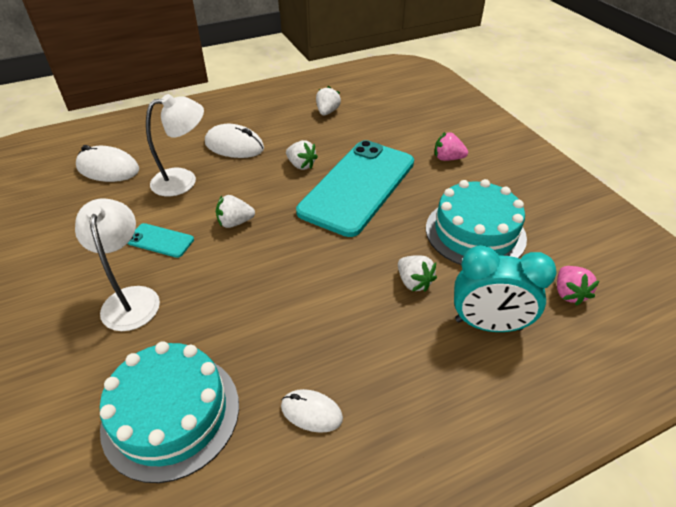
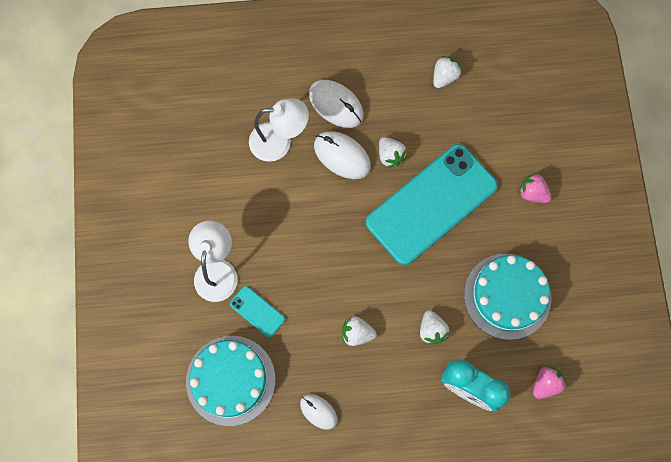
camera: 20 degrees right, 30 degrees up
(108, 169) = (215, 102): white mouse -> white mouse (342, 156)
(160, 240) = (247, 215): turquoise phone -> turquoise phone (257, 311)
(235, 222) = (311, 214): white strawberry -> white strawberry (357, 333)
(569, 293) = (545, 383): pink strawberry -> pink strawberry turned 150 degrees counterclockwise

